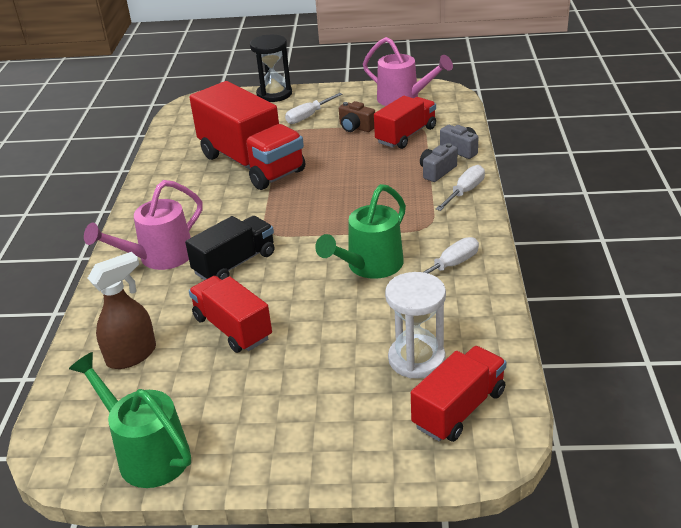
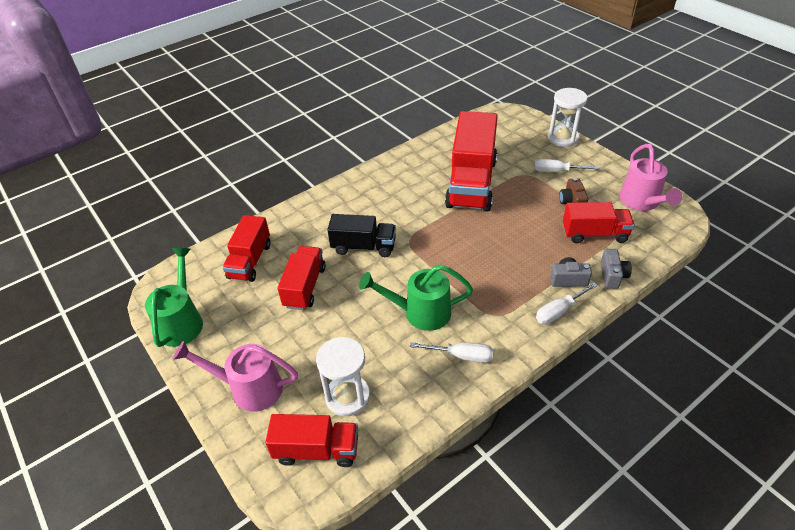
camera: 50 degrees right, 10 degrees up
(132, 355) = (250, 261): brown spray bottle -> red truck
(159, 258) = (339, 211): pink watering can -> pink watering can (249, 388)
(274, 94) = (562, 138): black hourglass -> white hourglass
(464, 192) = (559, 311): white screwdriver -> white screwdriver turned 150 degrees clockwise

